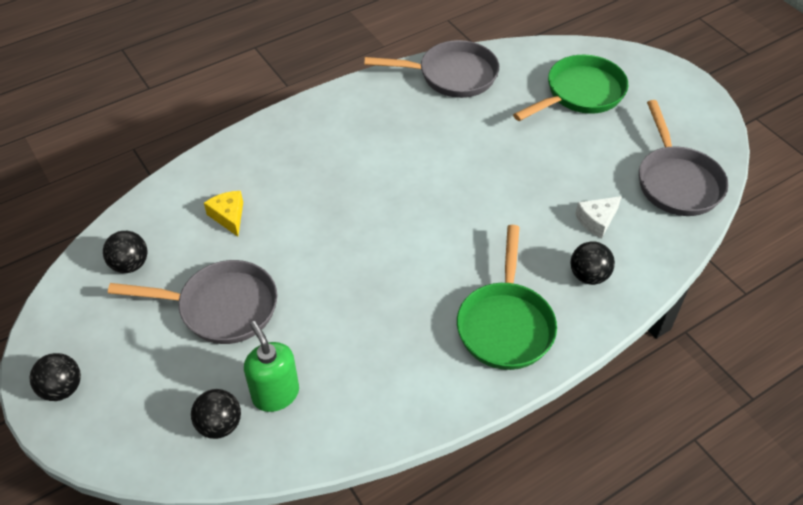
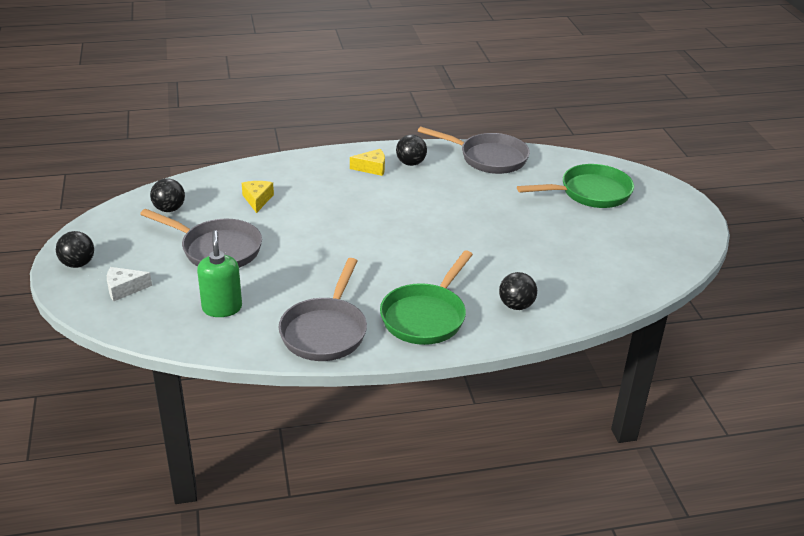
camera: 20 degrees right, 15 degrees down
(220, 425) = (170, 314): black ball -> black ball (411, 163)
(334, 128) = (372, 168): none -> yellow cheese
(597, 220) = (547, 274): white cheese -> white cheese (124, 289)
(676, 181) = (636, 267): grey pan -> grey pan (325, 331)

